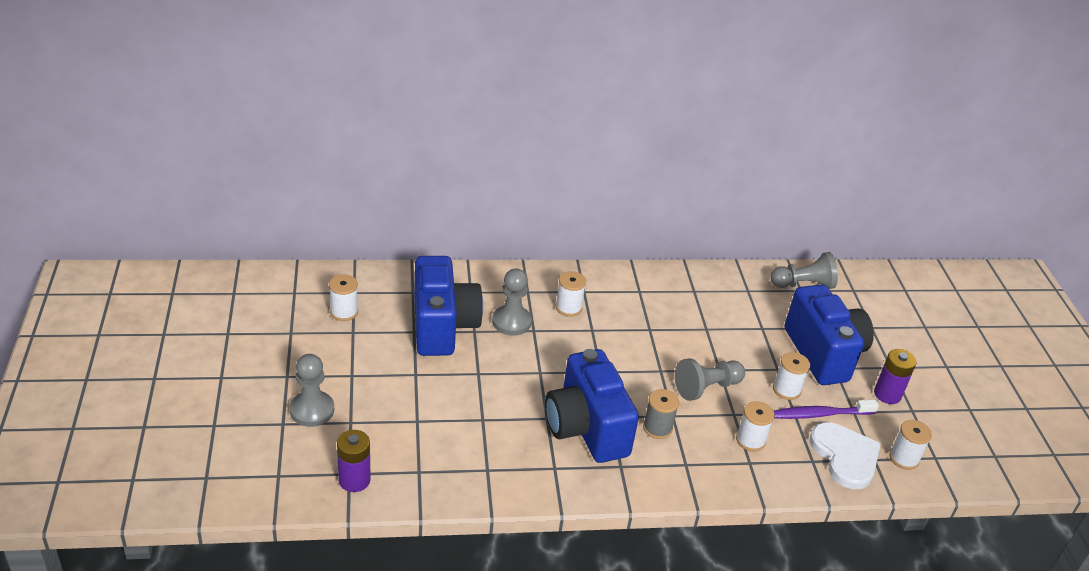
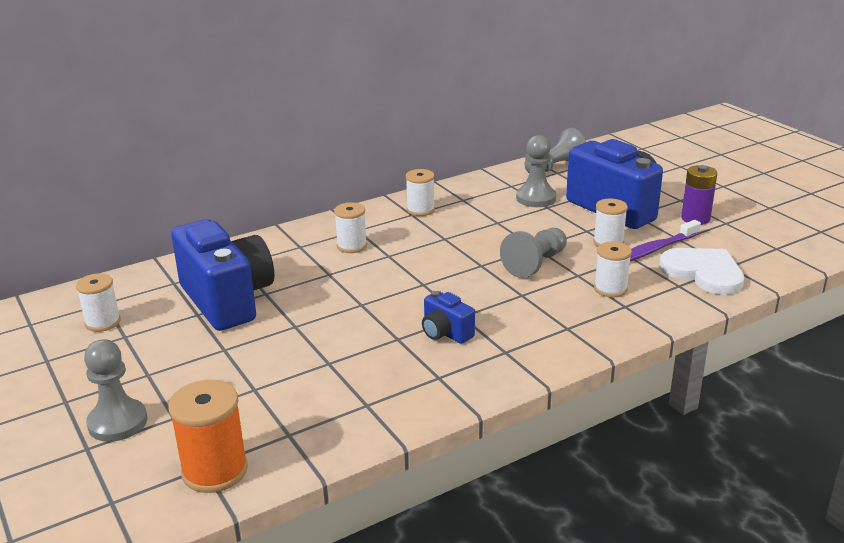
camera: 20 degrees left, 10 degrees down
(354, 480) = (215, 471): purple battery -> orange spool
(511, 322) = (300, 274): grey pawn -> grey pawn (536, 198)
(586, 428) = (445, 333): blue camera -> blue camera, size x0.46
(657, 428) = (516, 309): grey spool -> none
(904, 458) = (752, 257): white spool -> white spool (420, 210)

